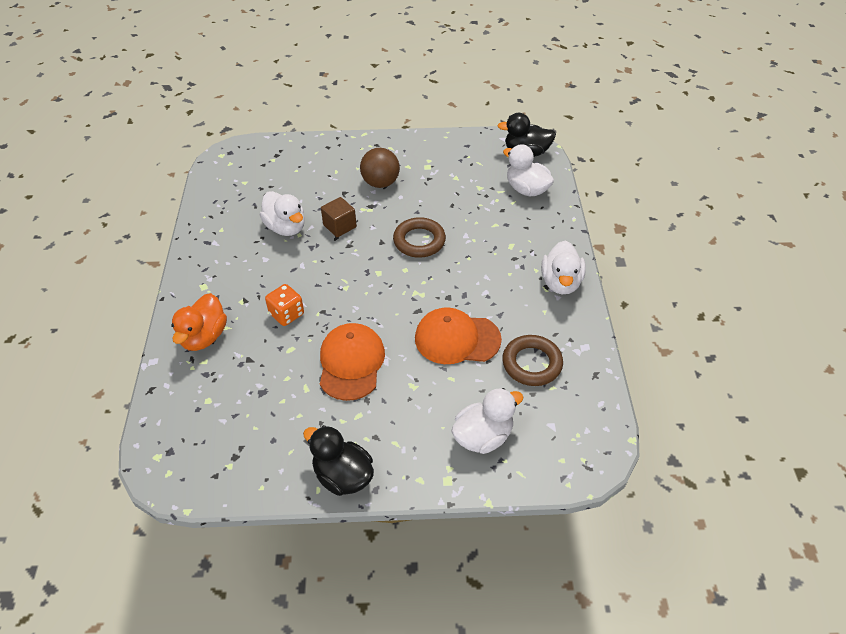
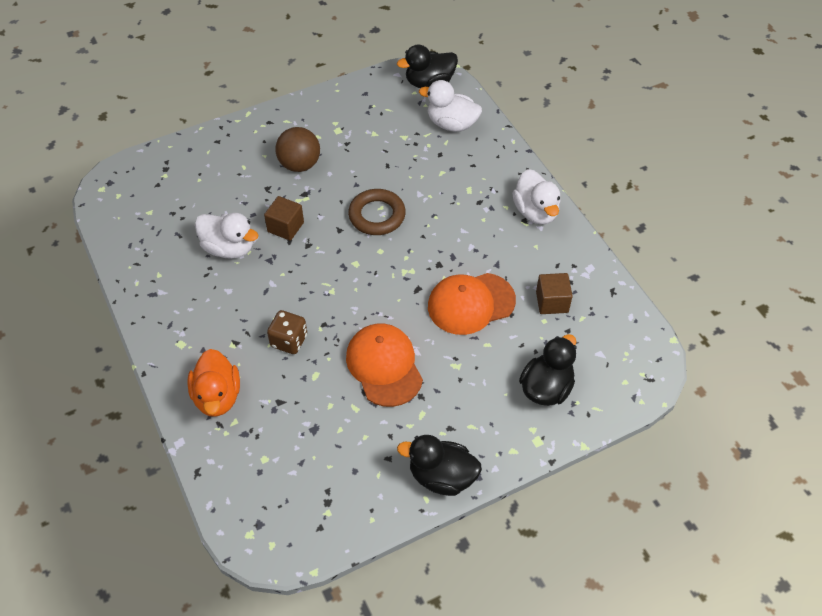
camera: 25 degrees left, 5 degrees up
(287, 314) = (289, 341): orange dice -> brown dice
(483, 436) = (546, 388): white duck -> black duck
(532, 363) = (552, 302): brown ring -> brown cube

